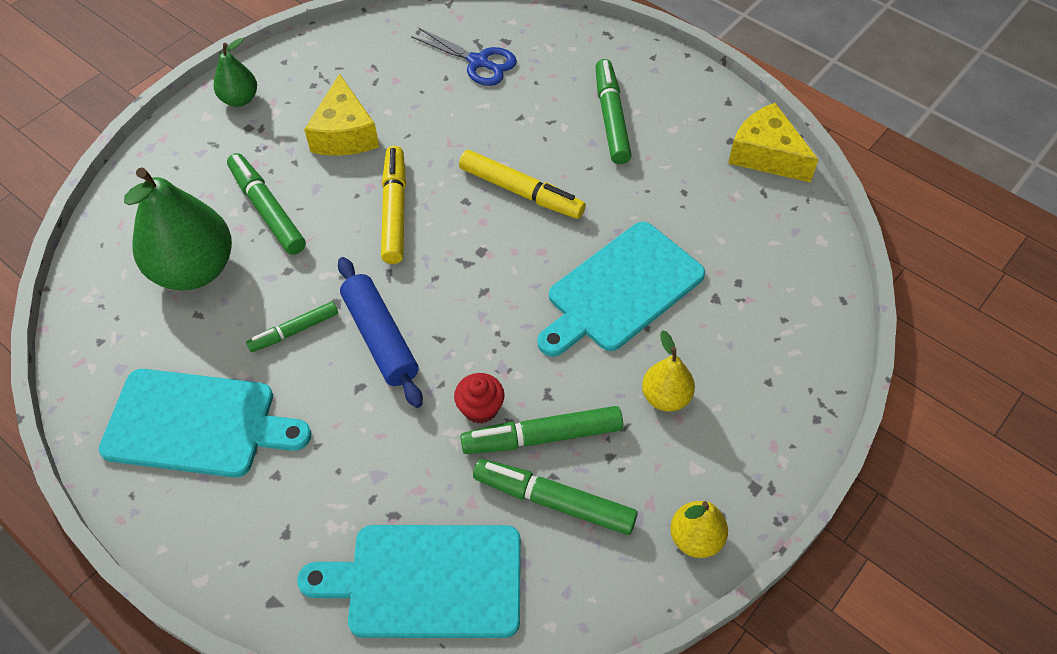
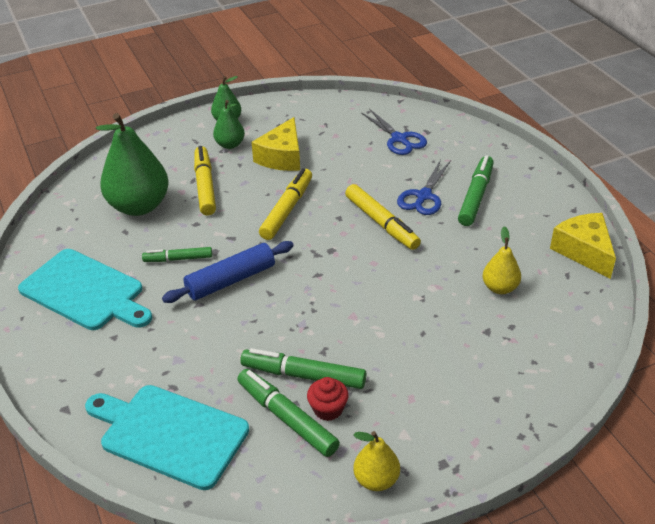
camera: 25 degrees right, 15 degrees down
(265, 135) = (230, 144): none -> green pear
(267, 210) = (205, 186): green marker -> yellow marker
(380, 338) = (230, 280): blue rolling pin -> blue rolling pin turned 60 degrees clockwise
(480, 408) = (271, 343): red cupcake -> red cupcake (328, 409)
(551, 137) = (423, 196): none -> blue scissors
(621, 290) = (417, 303): turquoise cutting board -> none
(665, 397) = (409, 381): yellow pear -> yellow pear (500, 288)

